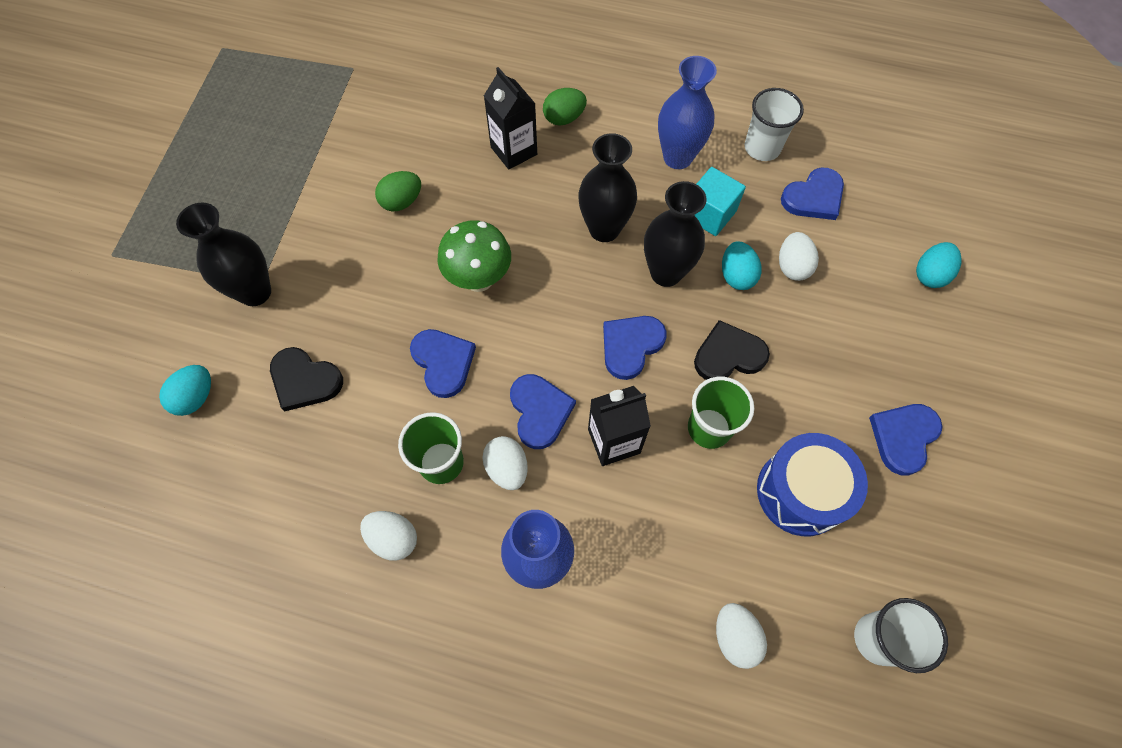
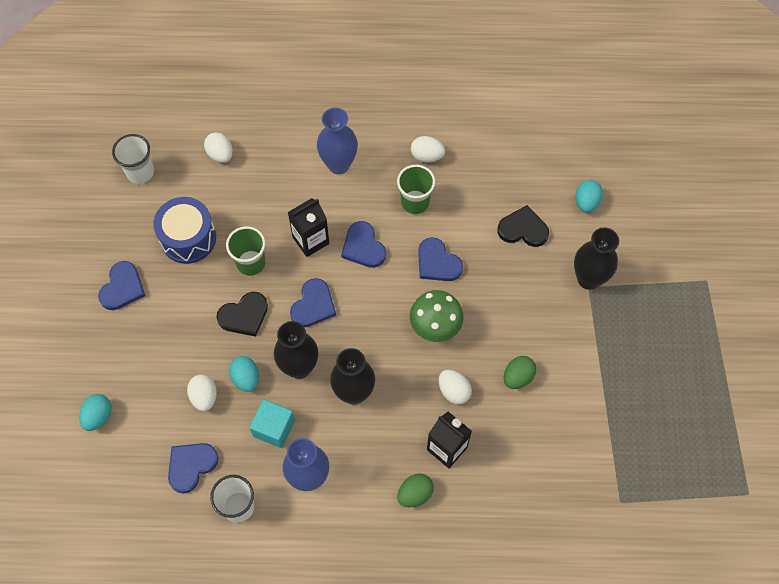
camera: 165 degrees right, 0 degrees up
(507, 468) = (373, 208): white egg -> white egg (453, 391)

